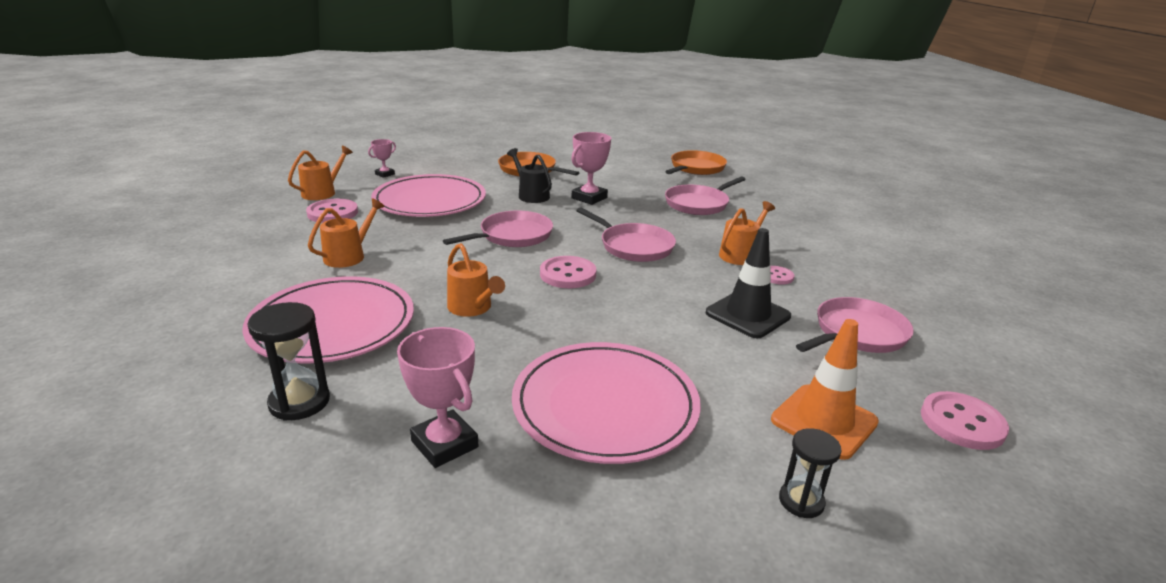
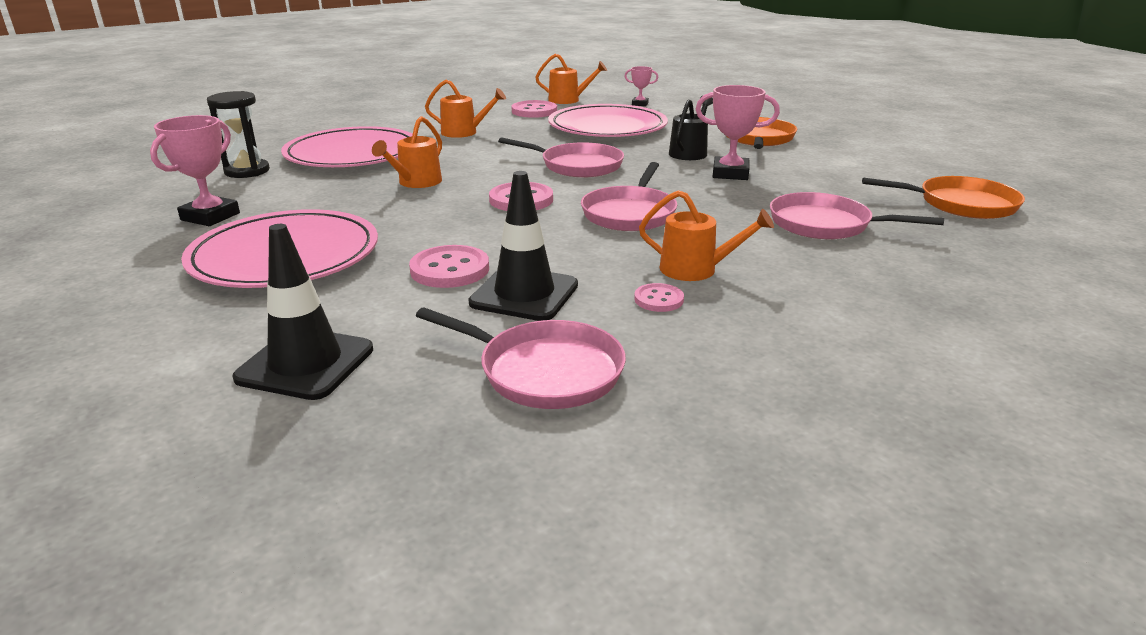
camera: 65 degrees right, 0 degrees up
(801, 501) = (156, 363): black hourglass -> none
(824, 421) = (306, 364): orange traffic cone -> black traffic cone
(962, 423) = (347, 469): pink button -> pink button (450, 269)

